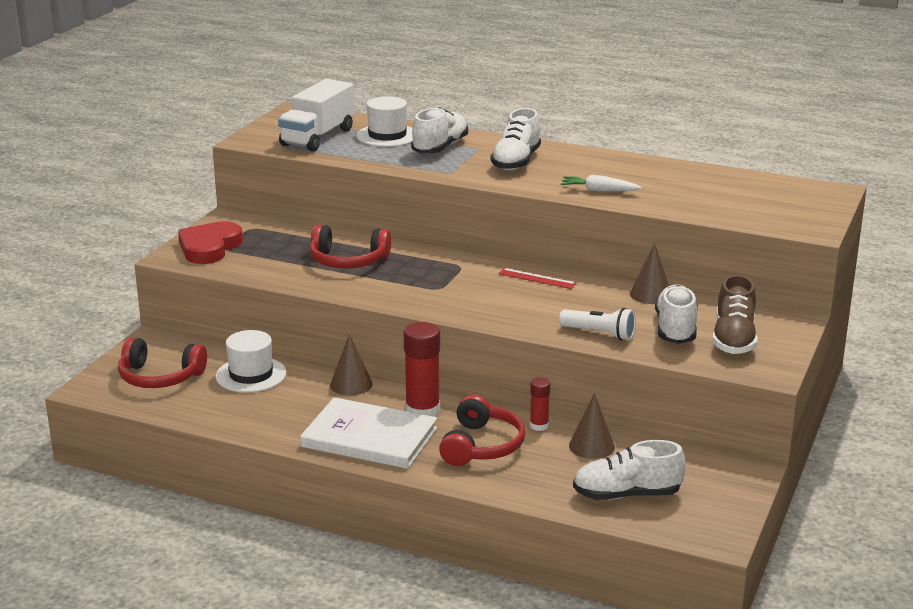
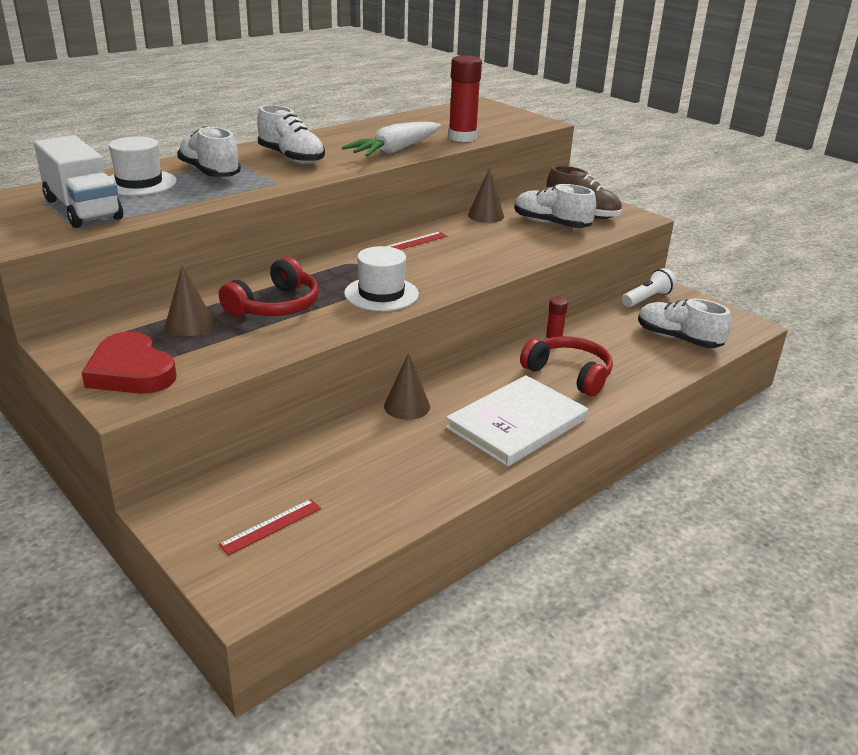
camera: 65 degrees left, 5 degrees up
(160, 377) = (271, 526): red headphones -> red ruler
(251, 375) = (330, 459): white hat -> white hat (381, 294)
(422, 411) = (489, 384): red glue stick -> red glue stick (462, 137)
(591, 446) = (599, 331): brown cone -> brown cone (189, 324)
(599, 191) = (395, 150): white carrot -> white carrot, size x1.73
(599, 334) = (536, 248): white flashlight -> white flashlight (647, 299)
(627, 495) = (678, 339): white shoe -> white shoe turned 105 degrees clockwise

